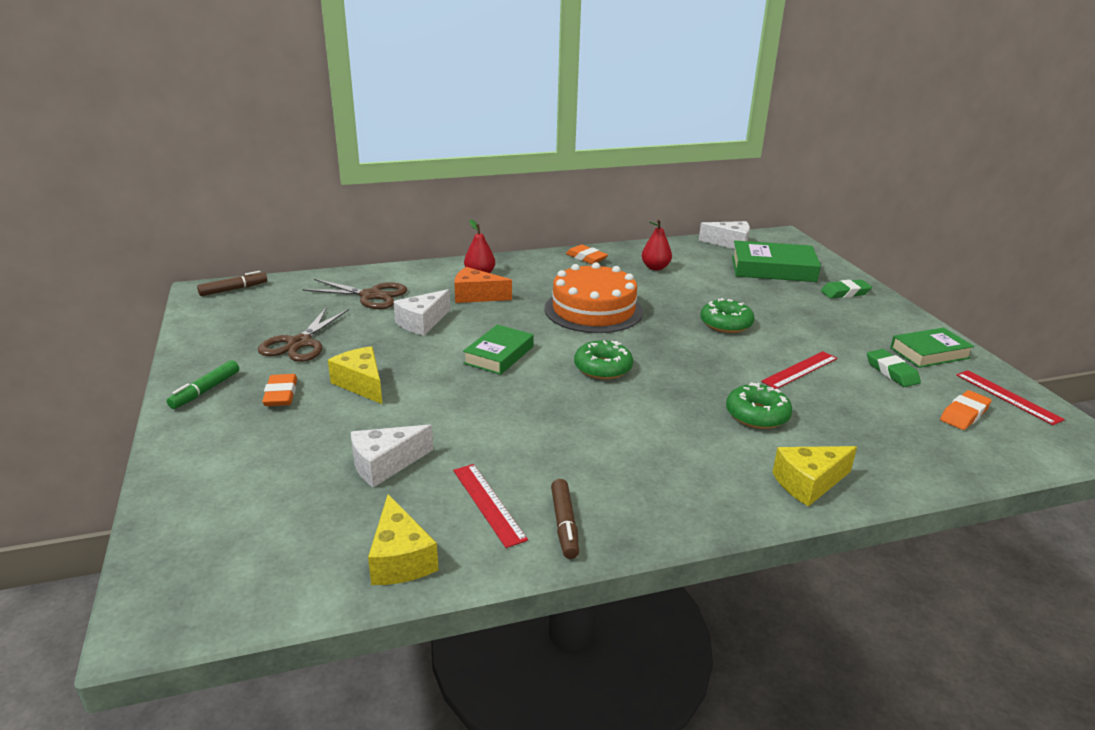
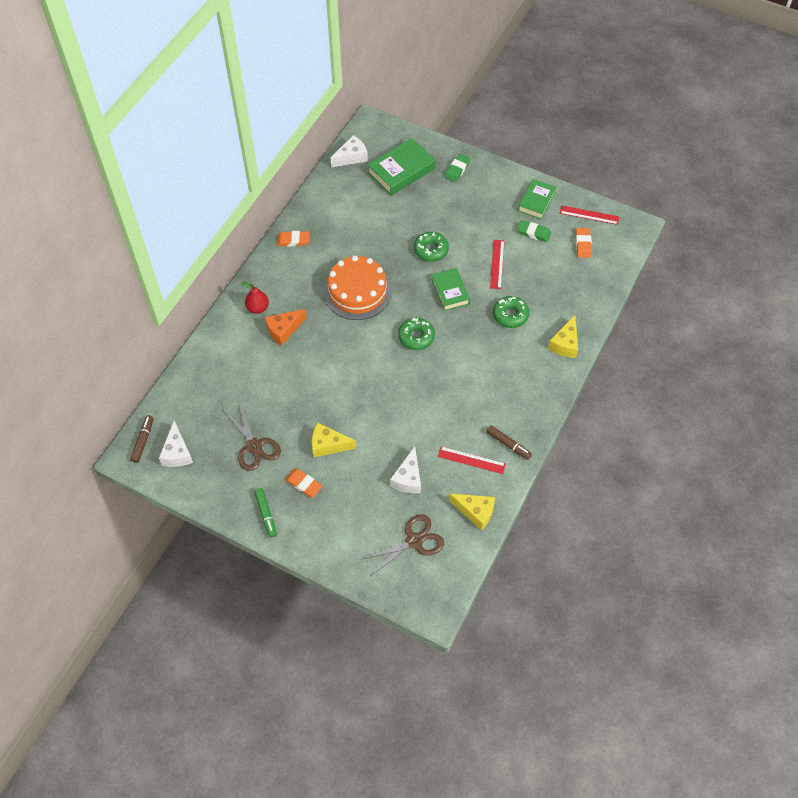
camera: 45 degrees left, 30 degrees up
(371, 296) = (228, 378): brown scissors -> brown scissors (414, 541)
(422, 322) = (289, 377): white cheese -> white cheese (177, 452)
(499, 355) = (360, 369): green book -> green book (450, 292)
(655, 267) = (341, 220): red pear -> none

